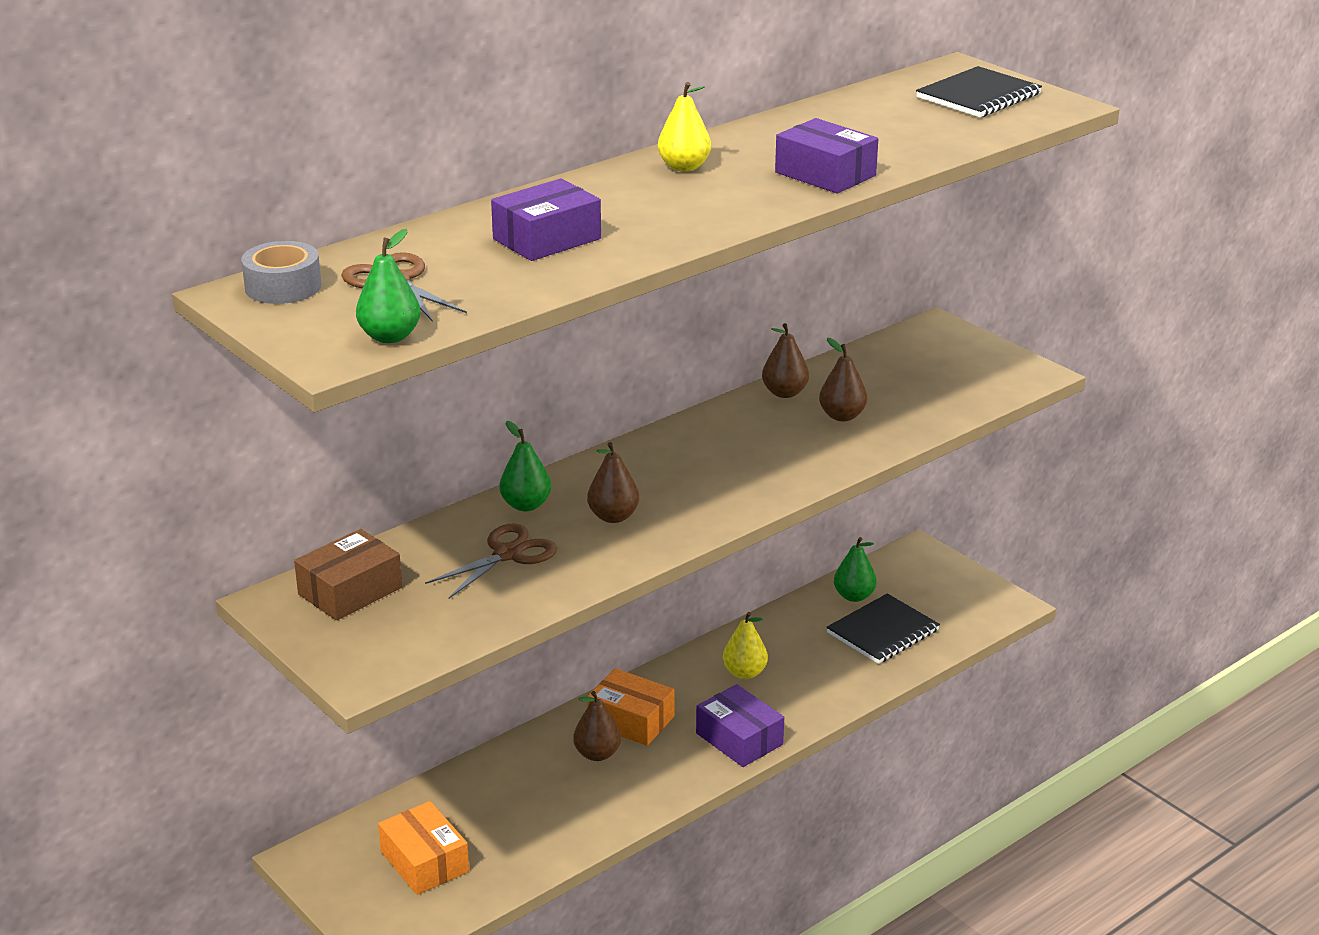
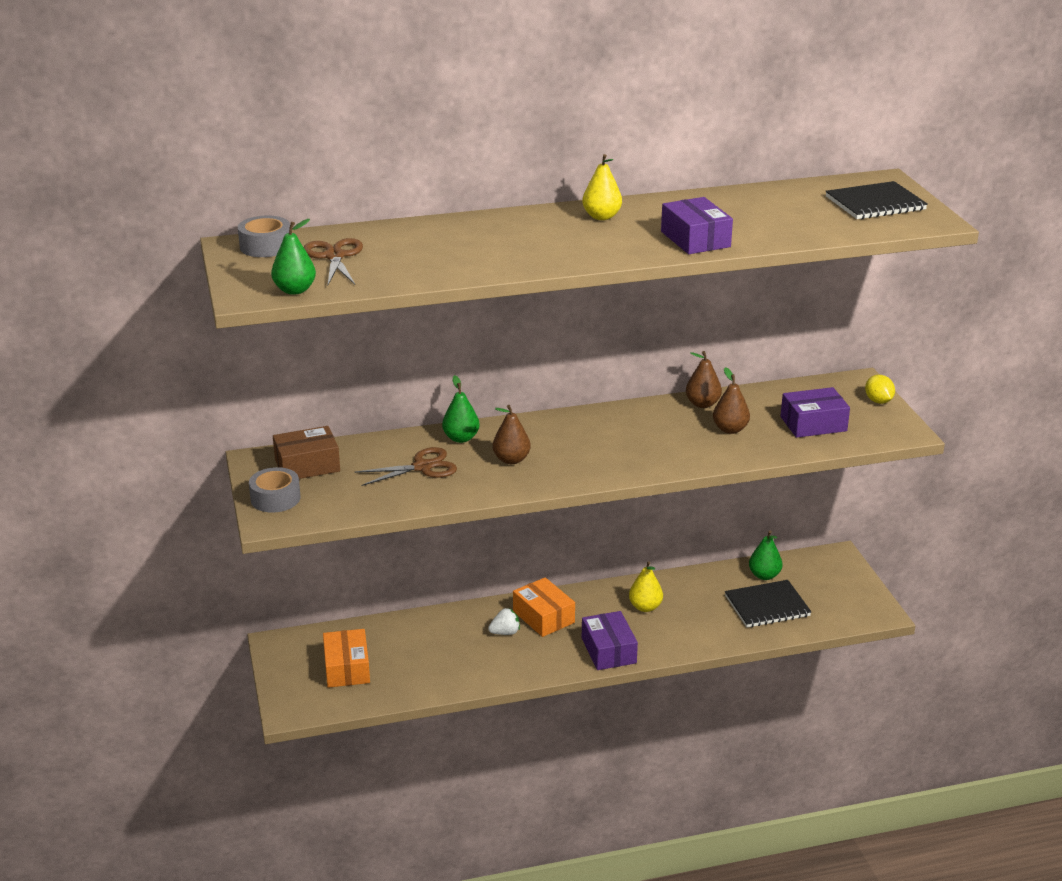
camera: 25 degrees right, 0 degrees up
(344, 646) = (275, 498): none -> grey tape
(547, 239) = (458, 248): purple box -> purple box (813, 424)
(597, 754) = (505, 632): brown pear -> white strawberry
(976, 344) = (878, 401): none -> yellow lemon

